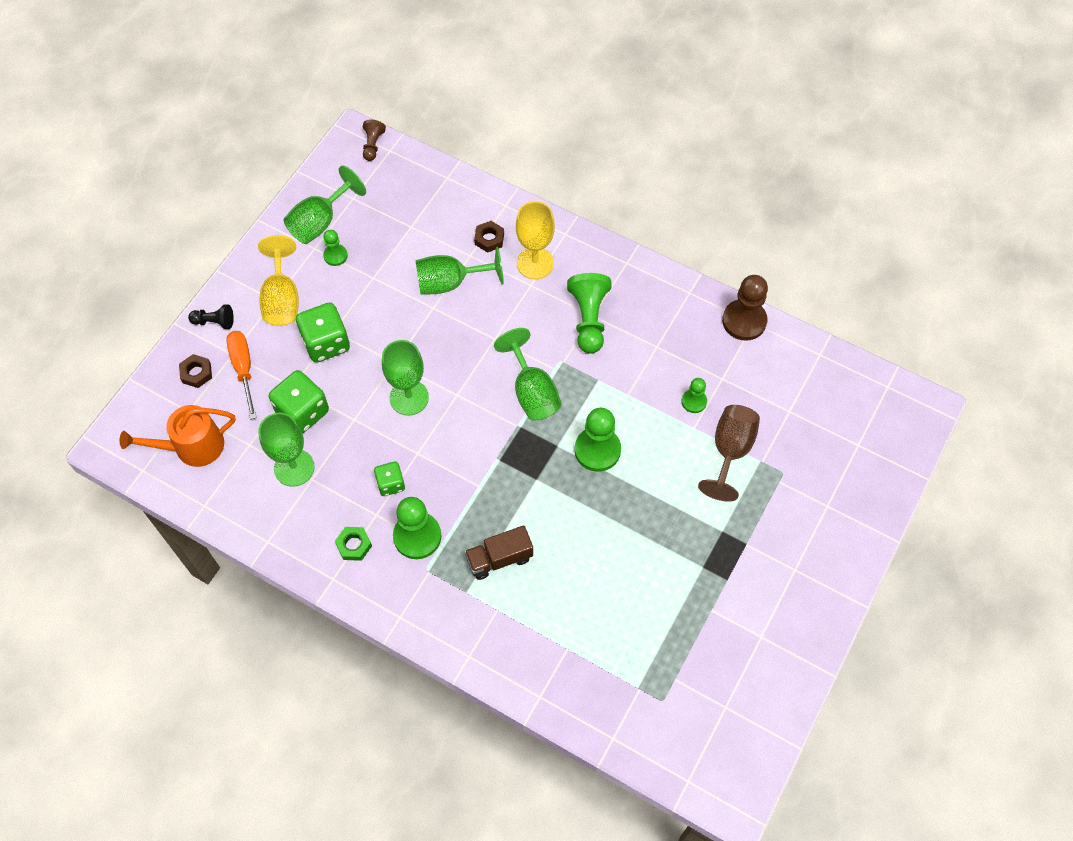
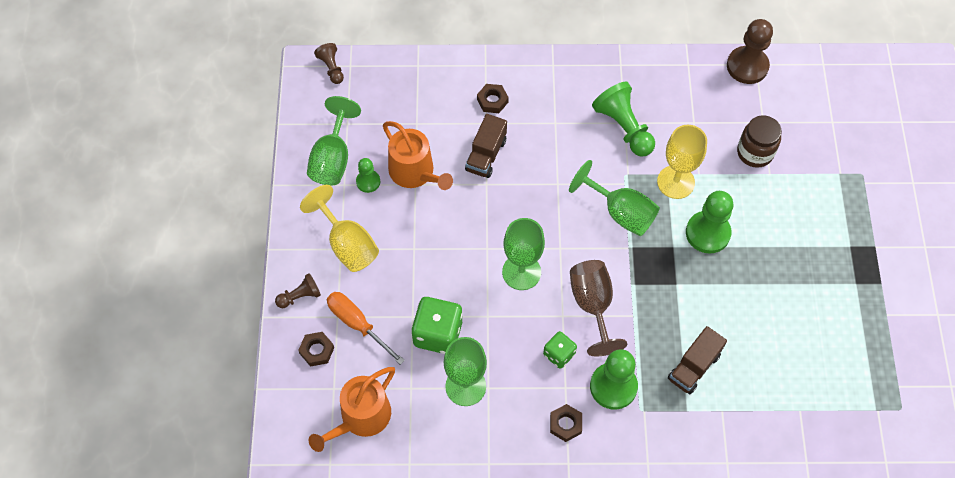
camera: 30 degrees left, 0 degrees up
(214, 322) = (300, 296): black pawn -> brown pawn
(326, 343) = (415, 263): green dice -> none
(354, 545) = (565, 424): green nut -> brown nut
(379, 267) = (415, 172): none -> orange watering can
(450, 283) = (486, 155): green goblet -> brown truck
(535, 263) = (546, 102): yellow goblet -> yellow goblet (675, 182)
(694, 401) = (755, 152): green pawn -> brown jar
(730, 451) = (811, 178): brown goblet -> brown goblet (592, 305)

